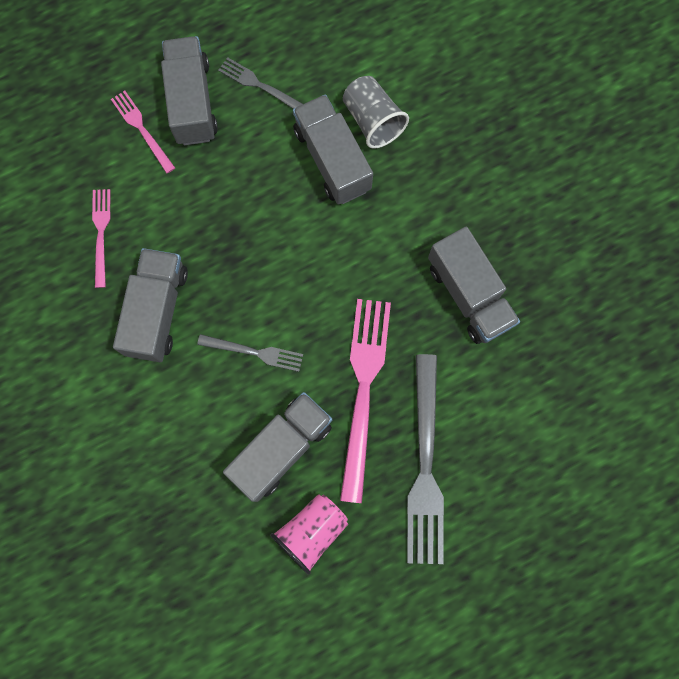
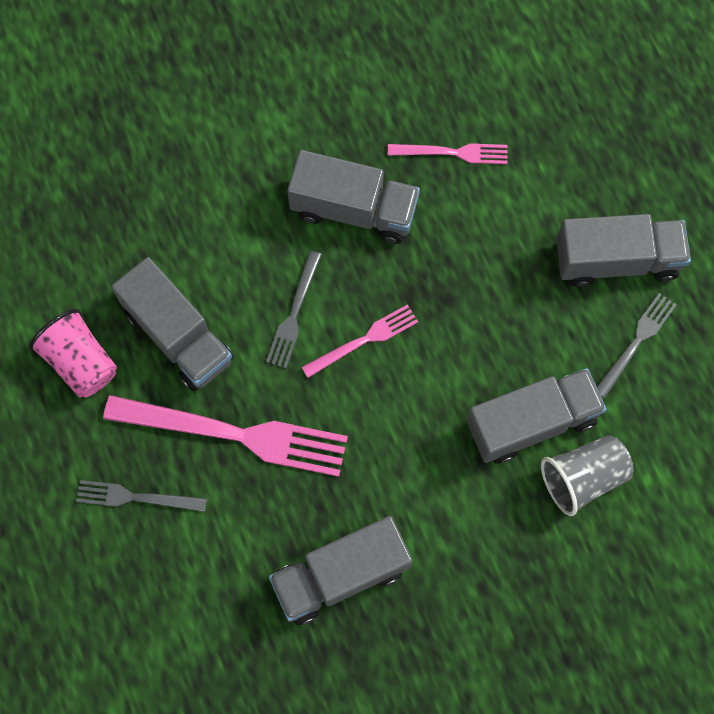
camera: 95 degrees right, 5 degrees down
(142, 129) = (582, 202): pink fork -> pink fork (363, 340)
(425, 465) = (136, 497): grey fork -> grey fork, size x0.53

